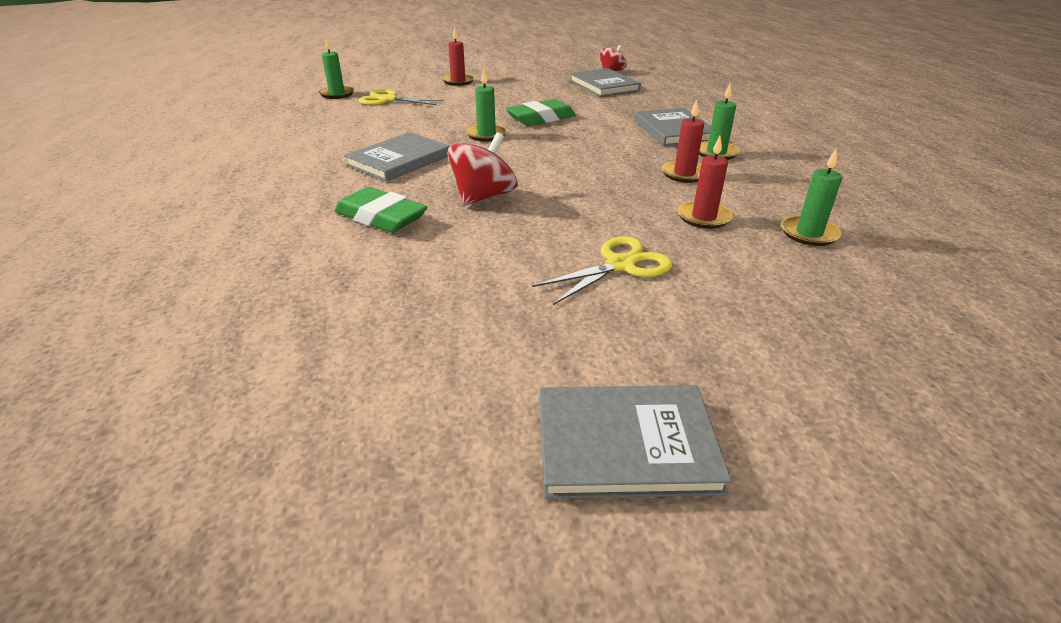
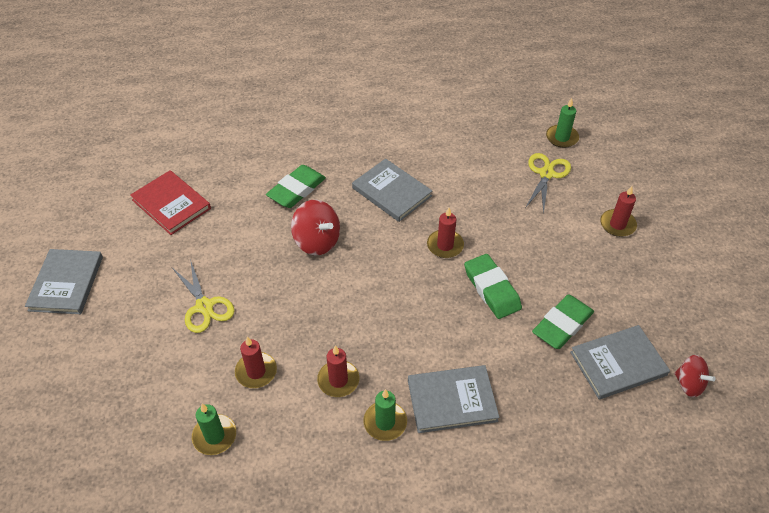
camera: 95 degrees right, 15 degrees up
(392, 332) = (171, 204): none -> red book
(486, 135) = (445, 245): green candle -> red candle
(573, 98) = (562, 325): none -> green eraser

